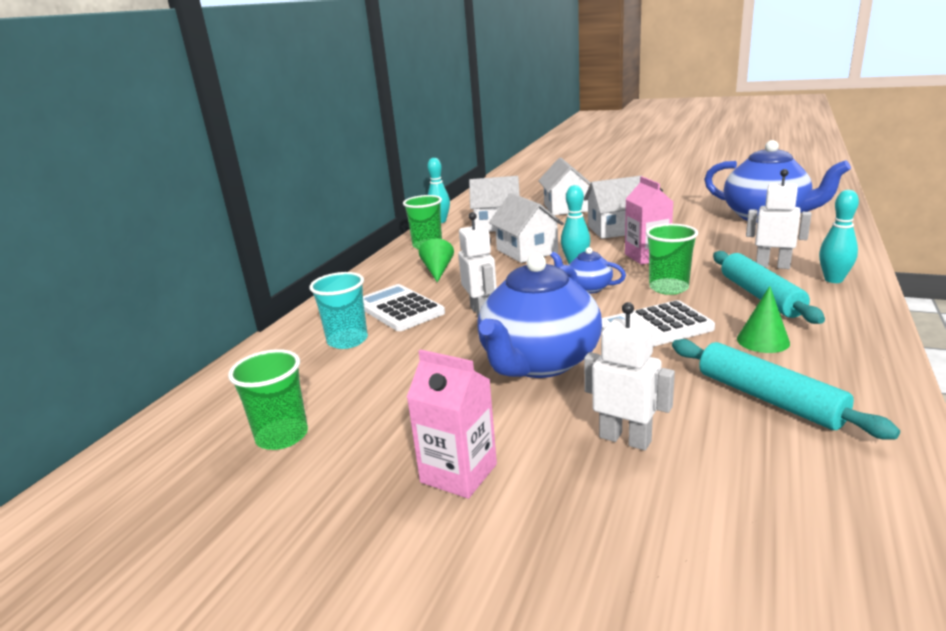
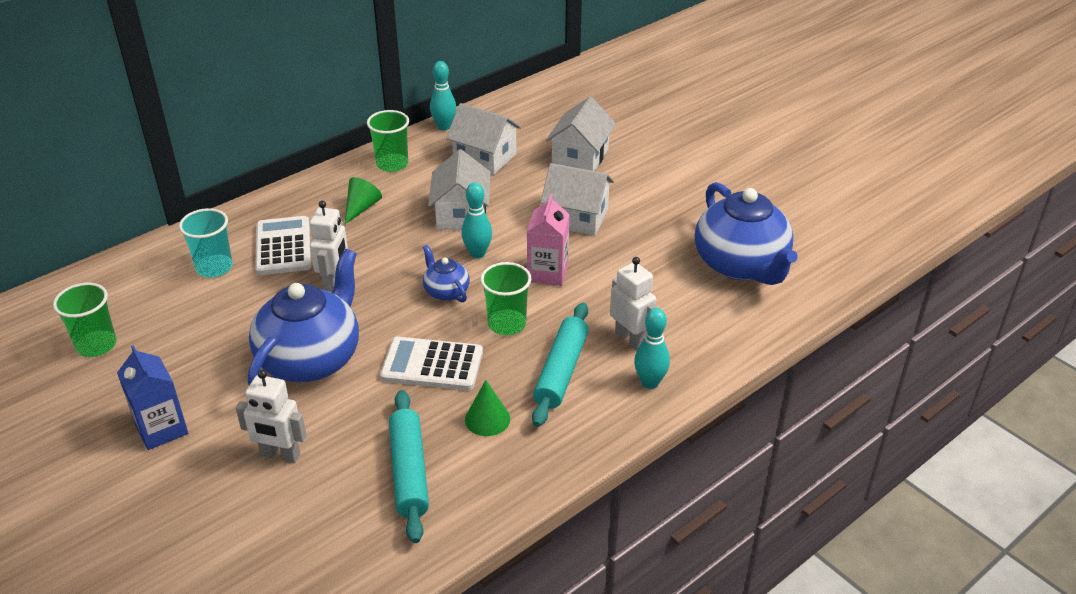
camera: 25 degrees right, 15 degrees up
(458, 473) = (161, 429): pink carton -> blue carton
(539, 362) = (311, 359): blue teapot -> blue teapot turned 150 degrees clockwise
(625, 439) = (280, 455): white robot -> white robot turned 135 degrees clockwise

